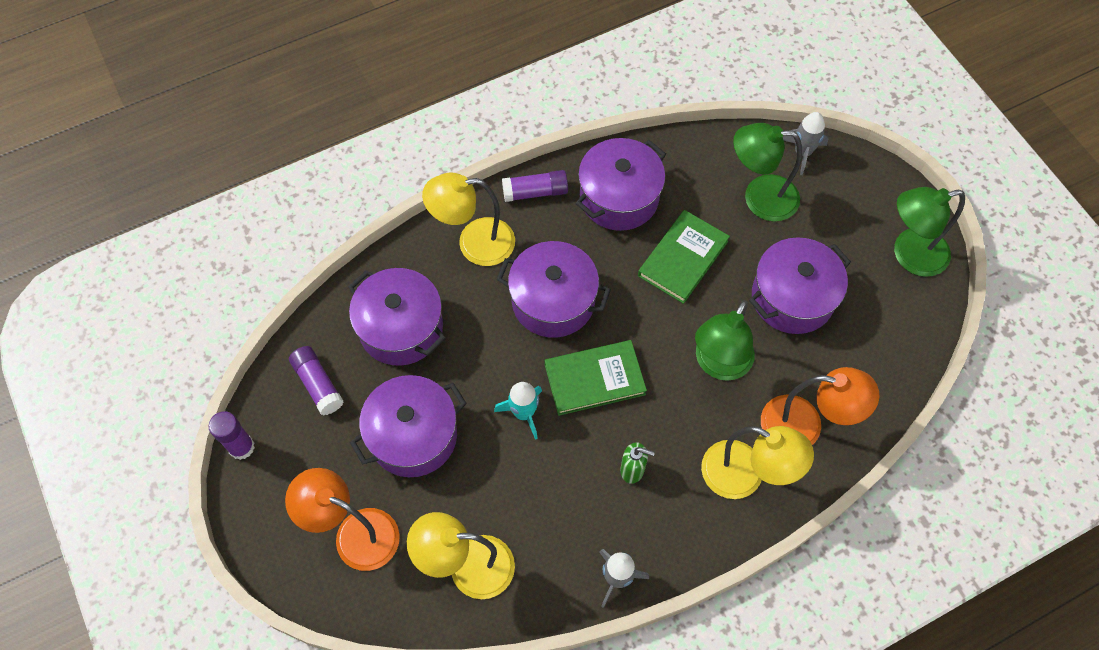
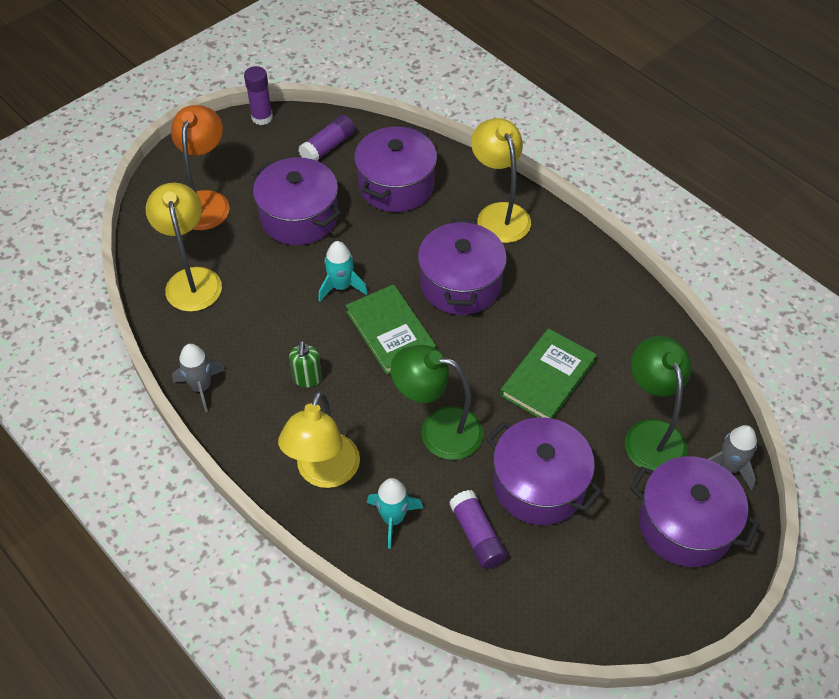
camera: 75 degrees right, 10 degrees down
(535, 192) = (572, 246): purple glue stick -> purple glue stick (477, 535)
(619, 197) = (595, 312): purple pot -> purple pot (685, 525)
(682, 258) = (547, 378): green book -> green book turned 75 degrees counterclockwise
(804, 426) = (393, 518): orange lamp -> turquoise rocket
(909, 255) = (641, 598): green lamp -> none

